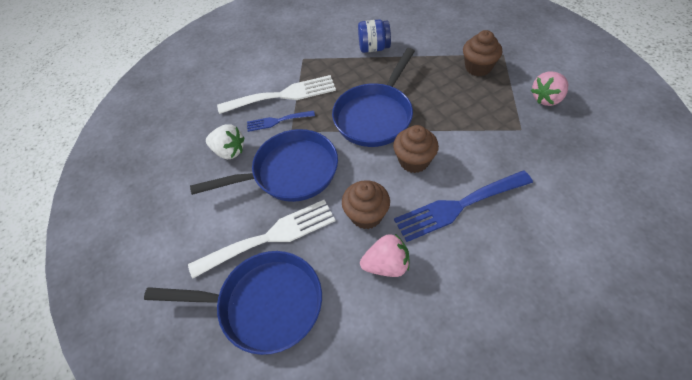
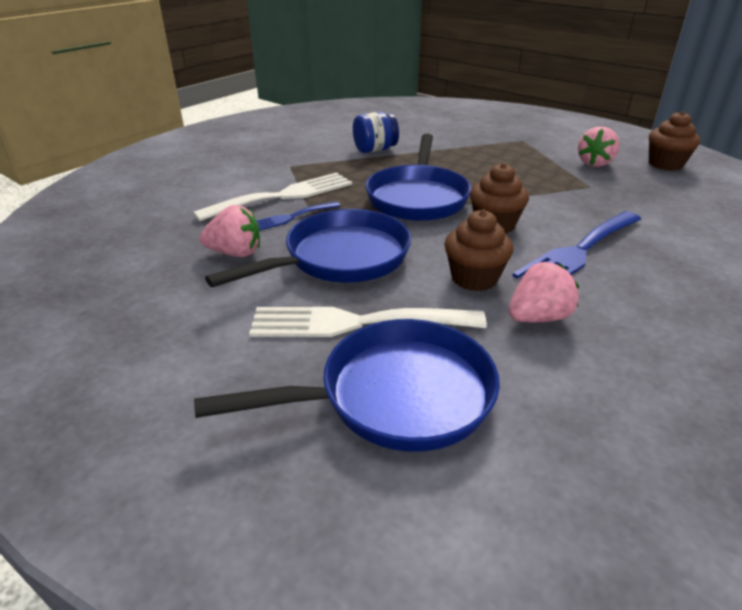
camera: 25 degrees left, 20 degrees down
(229, 151) = (235, 253): white strawberry -> pink strawberry
(271, 237) = (355, 323): white fork -> white fork turned 135 degrees counterclockwise
(478, 67) = (505, 151): brown cupcake -> brown cupcake (665, 164)

